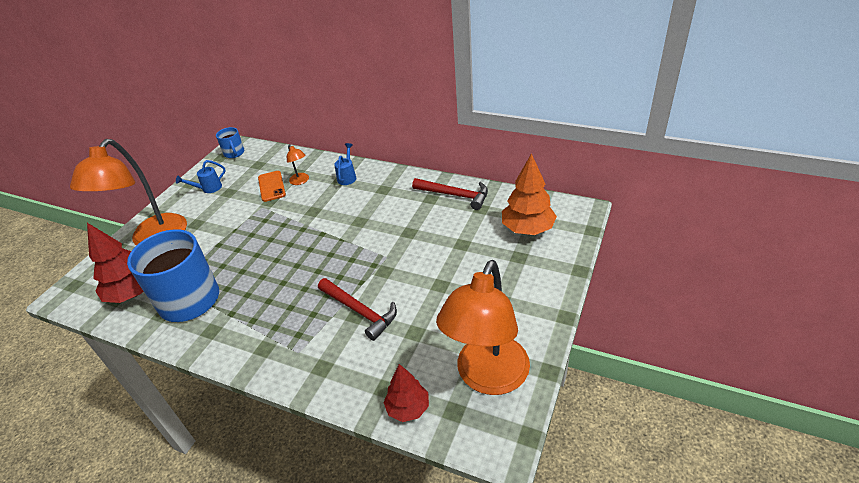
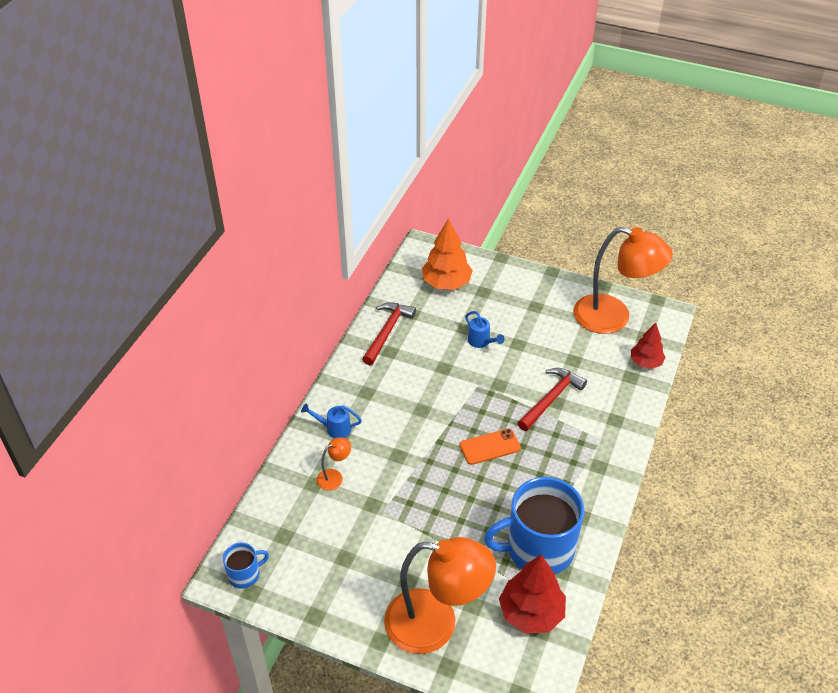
camera: 95 degrees left, 5 degrees up
(208, 188) = (331, 587): blue watering can -> blue watering can (481, 342)
(271, 186) = (340, 508): orange phone -> orange phone (490, 447)

